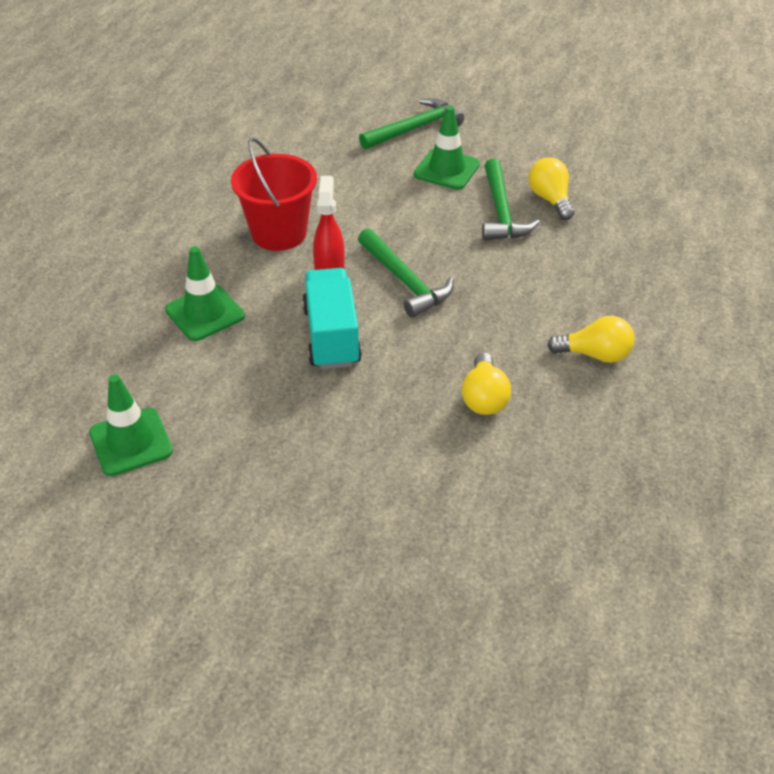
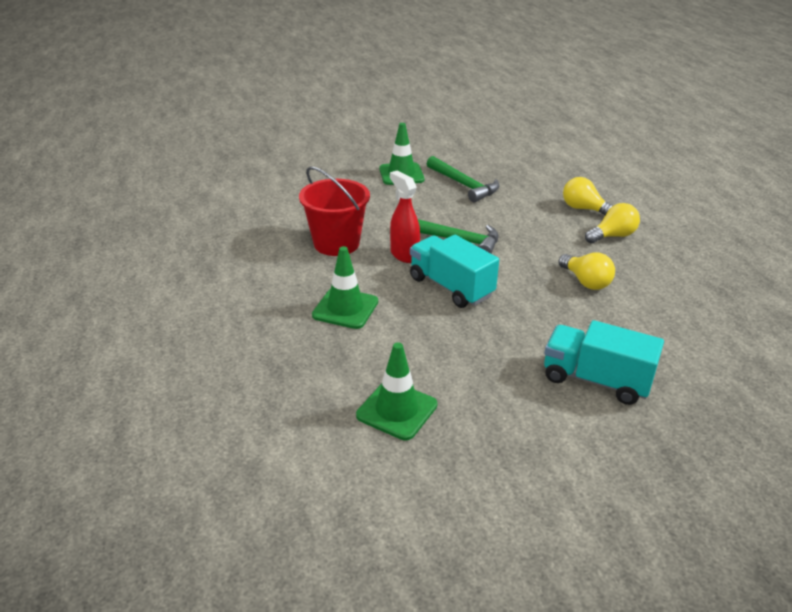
camera: 35 degrees left, 10 degrees down
(347, 513) = (596, 380): none -> turquoise truck
(414, 128) = (351, 159): green hammer -> none
(550, 199) = (483, 170): yellow light bulb -> yellow light bulb (583, 209)

